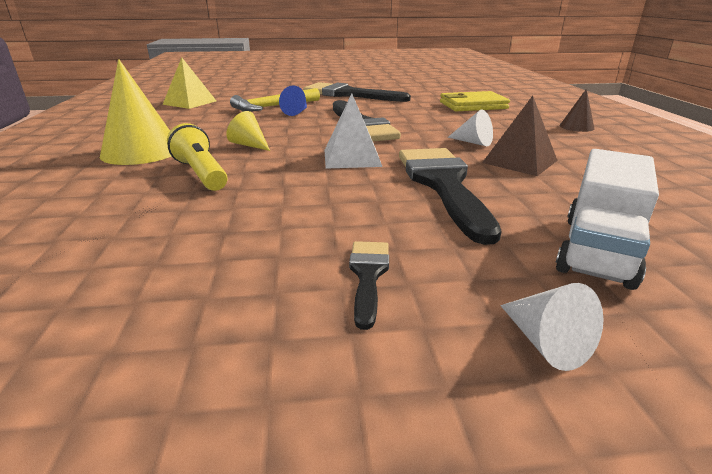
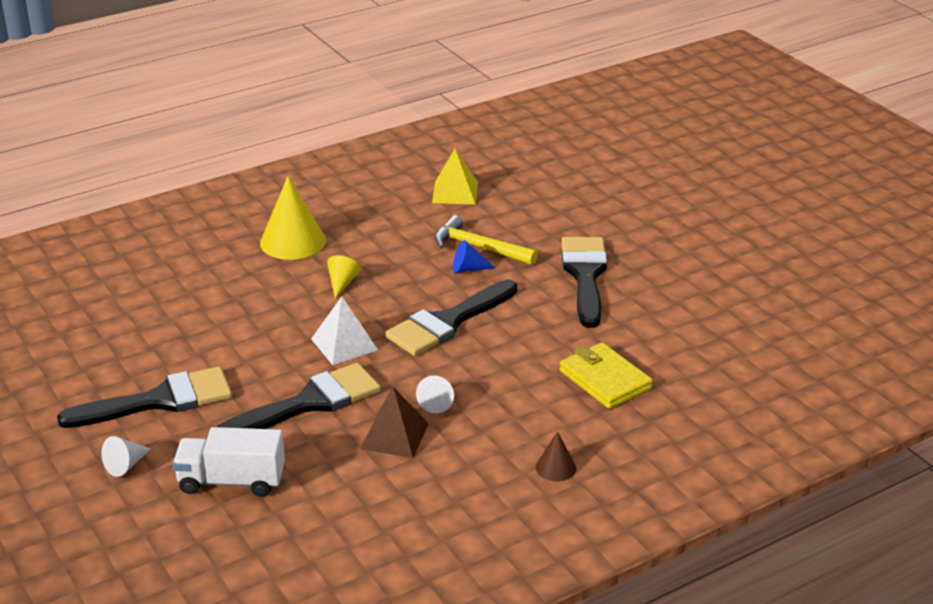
camera: 65 degrees right, 5 degrees up
(201, 174) = (264, 289): yellow flashlight -> none
(368, 275) = (159, 400): black brush -> black brush, size x2.15

